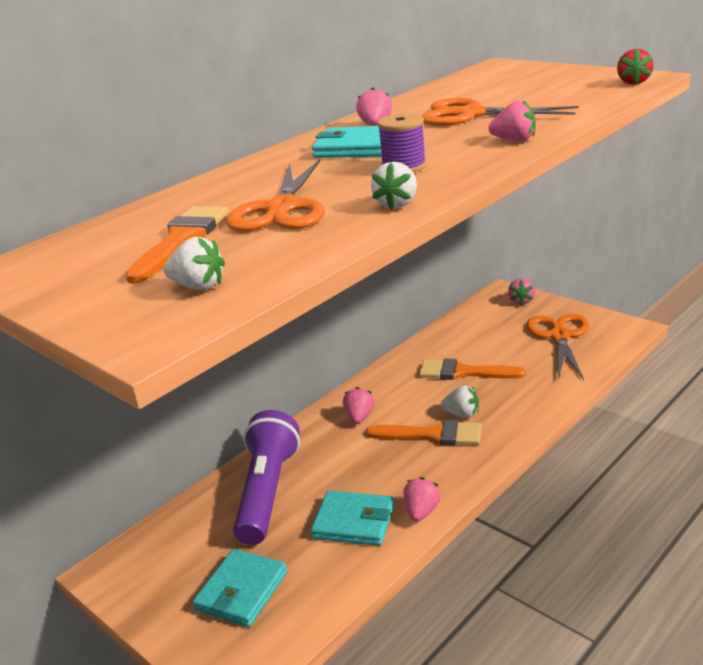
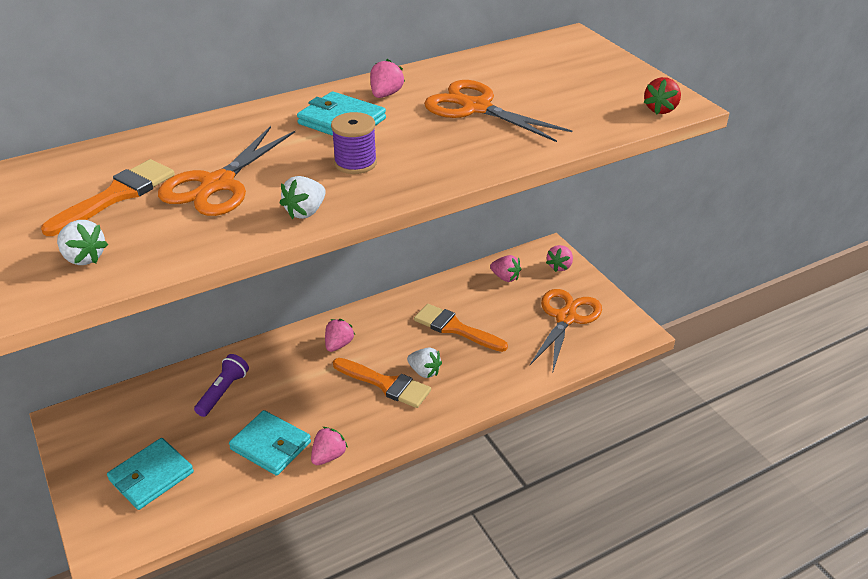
camera: 15 degrees right, 10 degrees up
(268, 491) = (223, 392): purple flashlight -> purple flashlight, size x0.54
(514, 140) = (476, 159): pink strawberry -> pink strawberry (505, 277)

